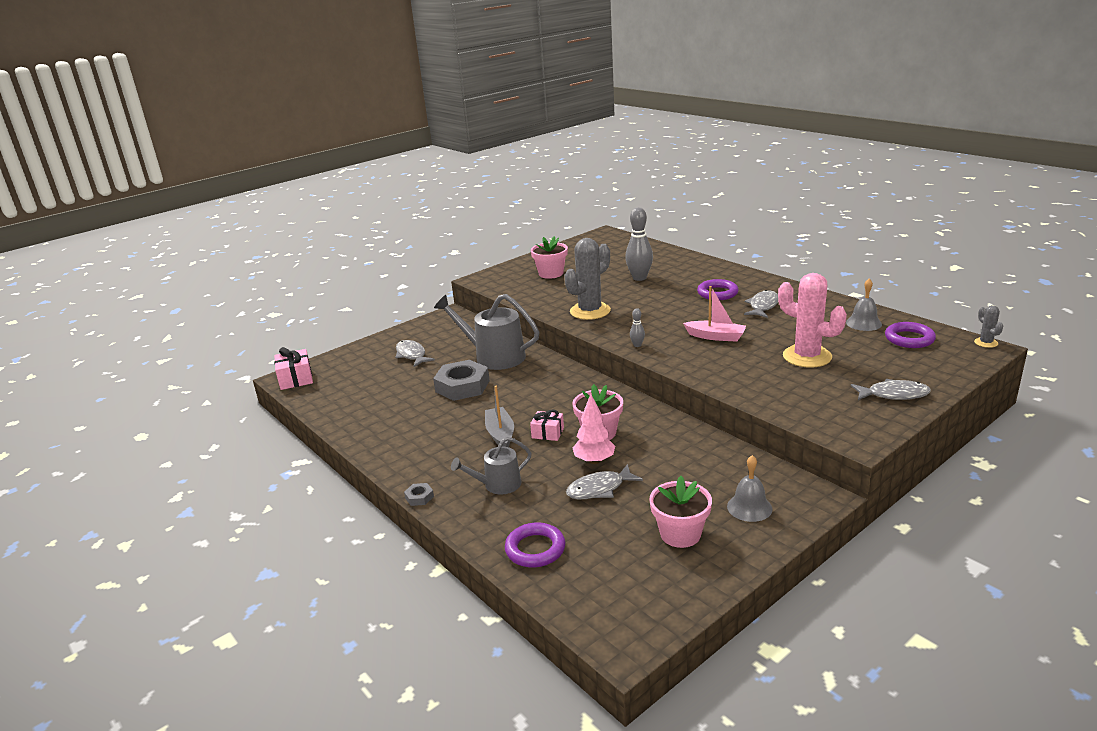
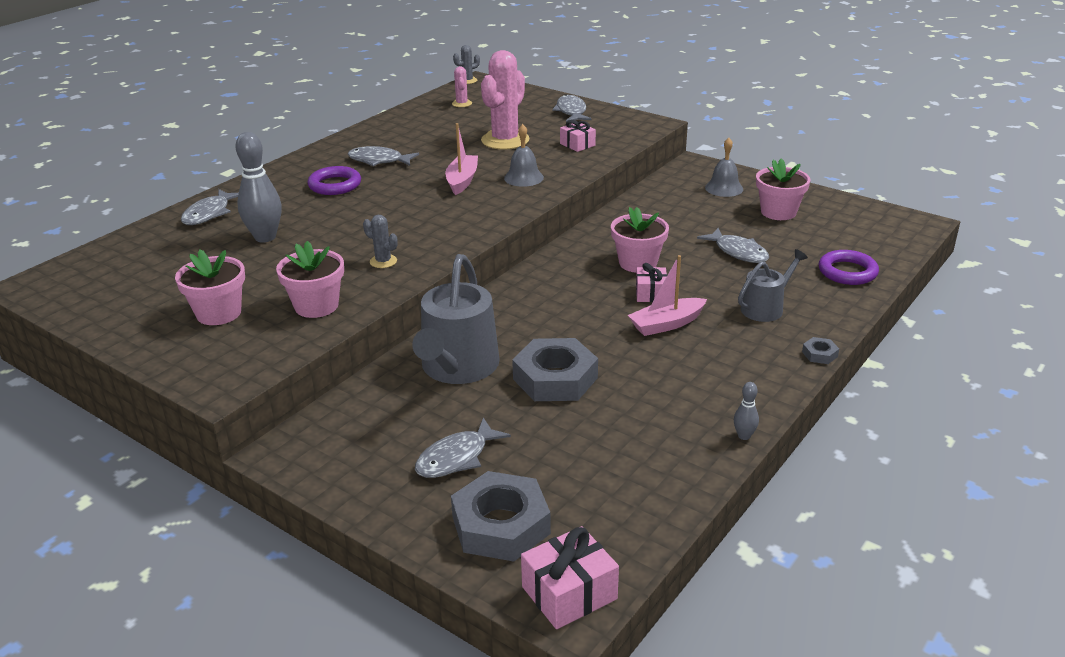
camera: 105 degrees left, 5 degrees up
(353, 364) = (500, 525): none -> grey nut
(498, 485) = (765, 308): grey watering can -> grey watering can turned 90 degrees counterclockwise
(500, 434) = (666, 324): grey boat -> pink boat
(544, 295) = (316, 306): none -> pink flower pot
(590, 311) = (383, 261): grey cactus -> grey cactus, size x0.45
(594, 461) = (692, 260): pink tree -> none
(637, 345) = (489, 221): grey bowling pin -> grey bowling pin (744, 436)
(680, 261) = (209, 214): none -> grey fish
(794, 391) = (577, 144): none -> pink gift
(863, 323) = (426, 118): grey bell -> grey bell (523, 178)
(909, 339) = (462, 103): purple ring -> pink cactus

